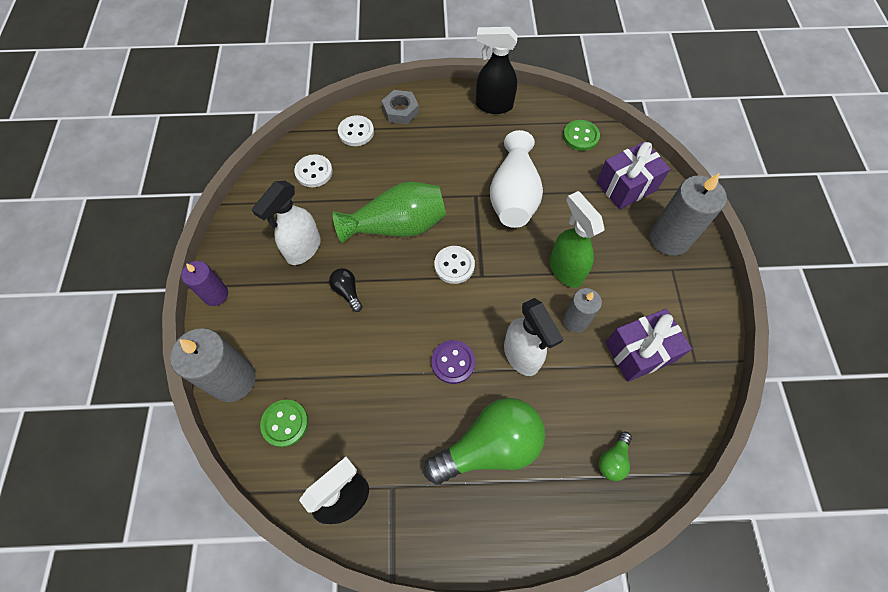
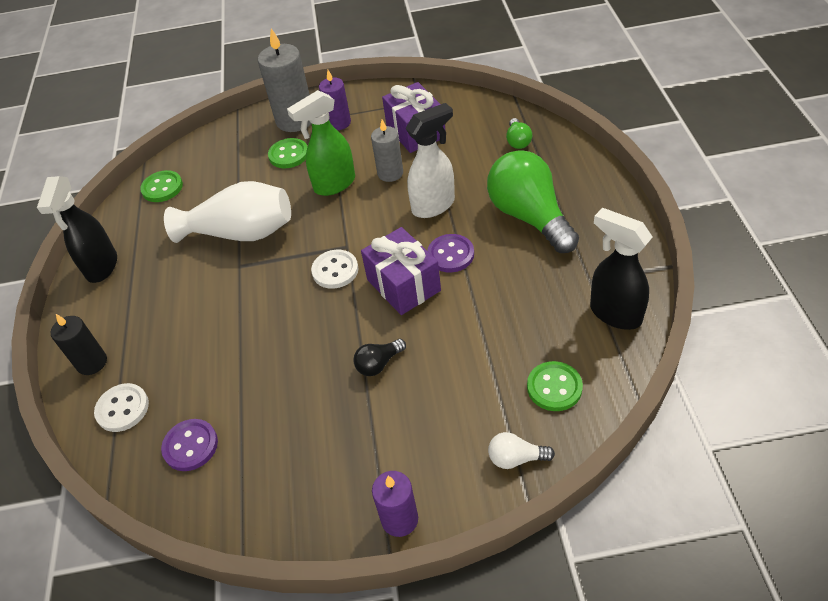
camera: 90 degrees left, 15 degrees down
(233, 380) = (516, 458): grey candle -> white light bulb
(303, 249) = (321, 427): white spray bottle -> none
(314, 172) = (190, 446): white button -> purple button
(397, 226) = (282, 332): green vase -> none
(400, 111) = (92, 363): grey nut -> black candle
(613, 460) = (518, 141): green light bulb -> green light bulb turned 60 degrees clockwise
(614, 232) = (288, 155): none -> green button
(626, 186) = (232, 150): purple gift -> purple gift (403, 285)
(661, 278) = (339, 123): none -> purple candle

